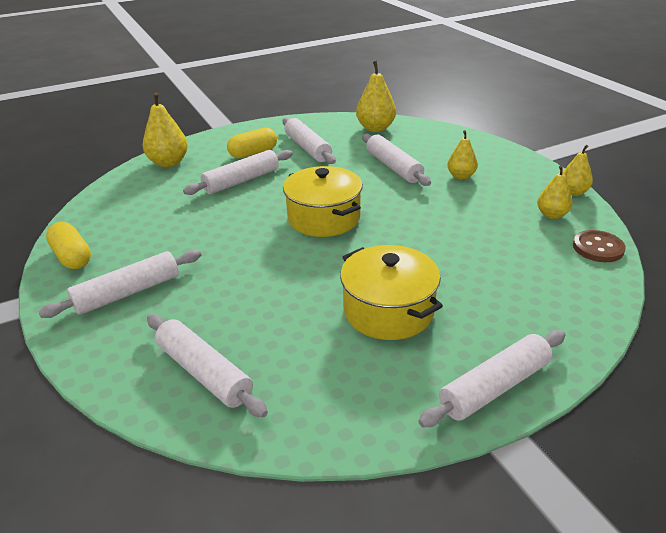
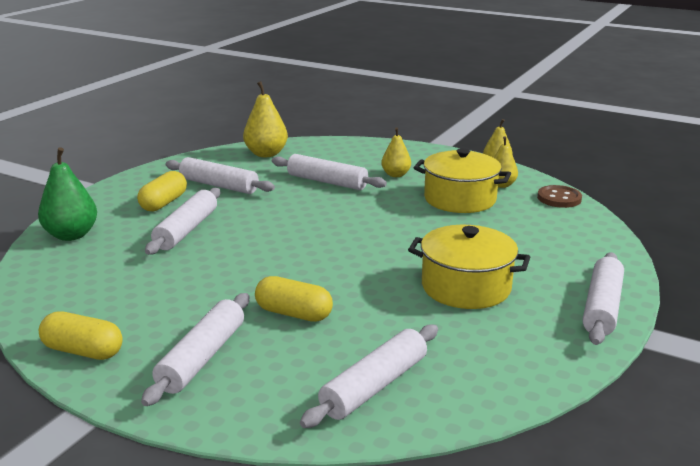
camera: 35 degrees left, 10 degrees down
(168, 162) = (71, 235): yellow pear -> green pear
(204, 372) = (374, 386): white rolling pin -> white rolling pin turned 60 degrees counterclockwise
(227, 281) = (294, 313): none -> yellow capsule
(324, 218) = (317, 238): yellow pot -> yellow pot (460, 199)

